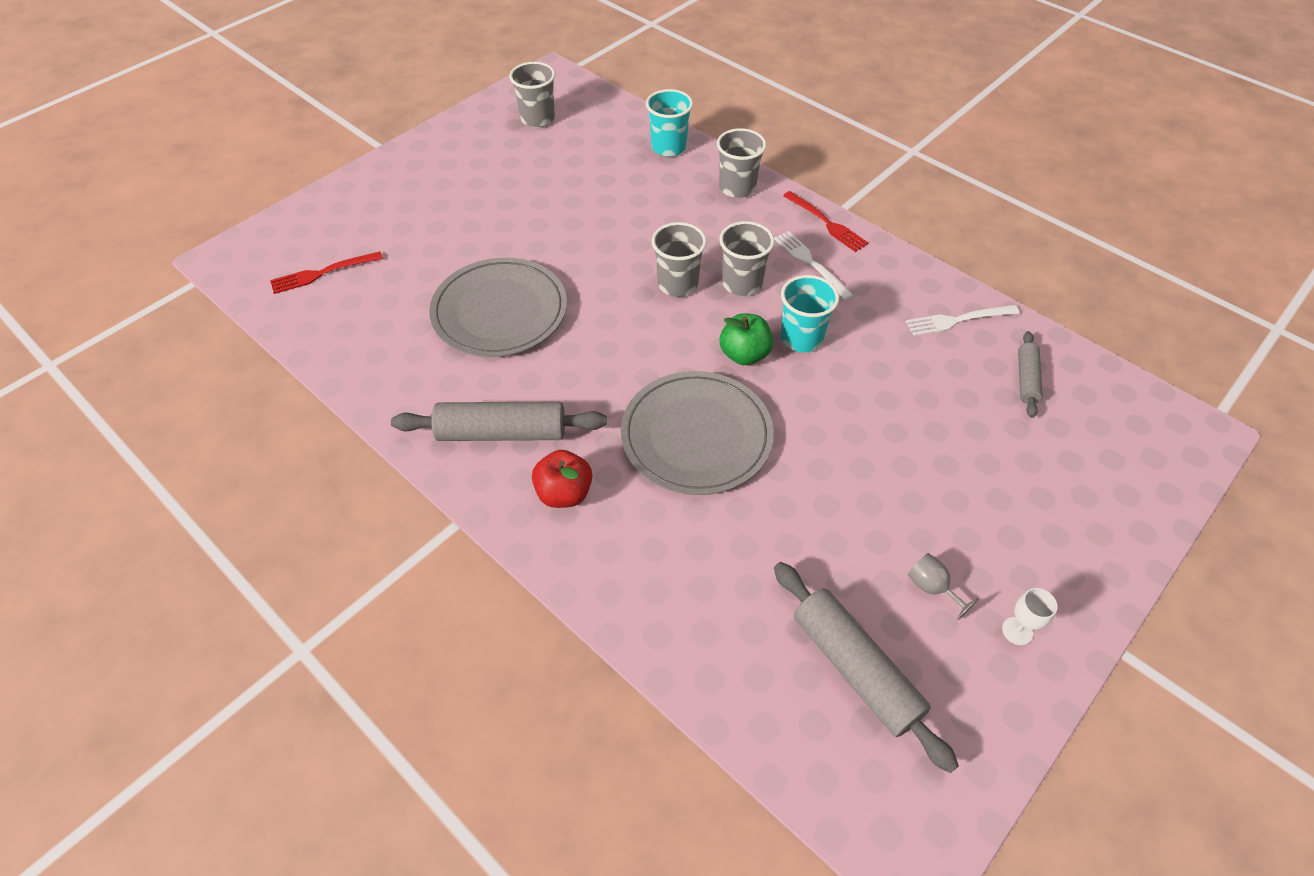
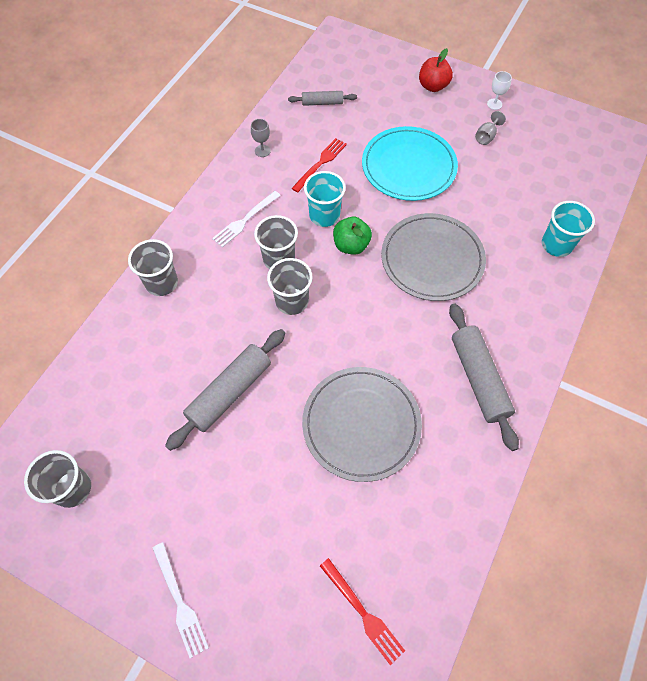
camera: 105 degrees left, 10 degrees up
(564, 493) = (509, 323): red apple -> red apple (433, 86)
(668, 147) = (109, 349): turquoise cup -> turquoise cup (556, 245)
(827, 223) = (196, 216): red fork -> red fork (320, 163)
(855, 669) = (548, 163): grey rolling pin -> grey rolling pin (230, 392)
(876, 455) = (408, 166): none -> turquoise plate
(929, 297) = (262, 151): none -> grey goblet
(957, 320) = (281, 136): white fork -> white fork (180, 602)

